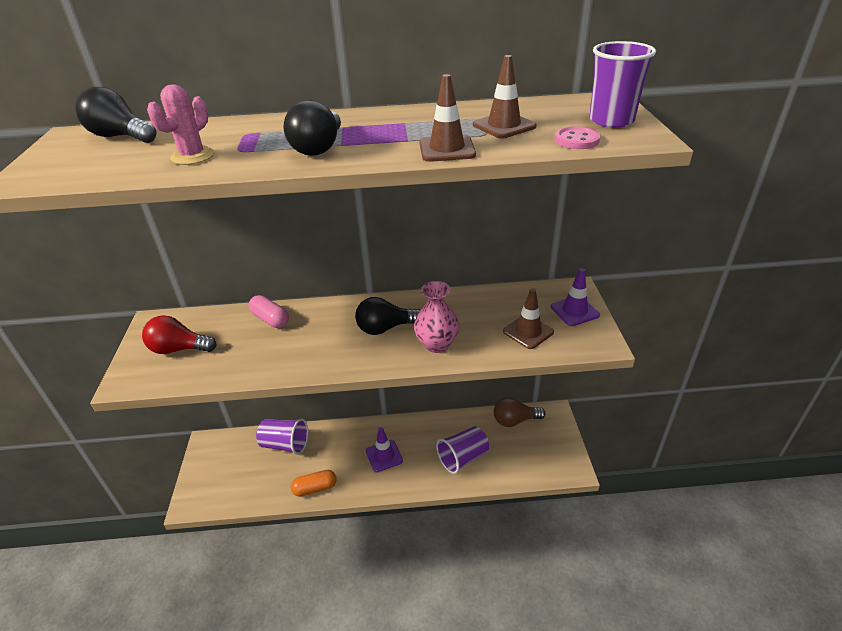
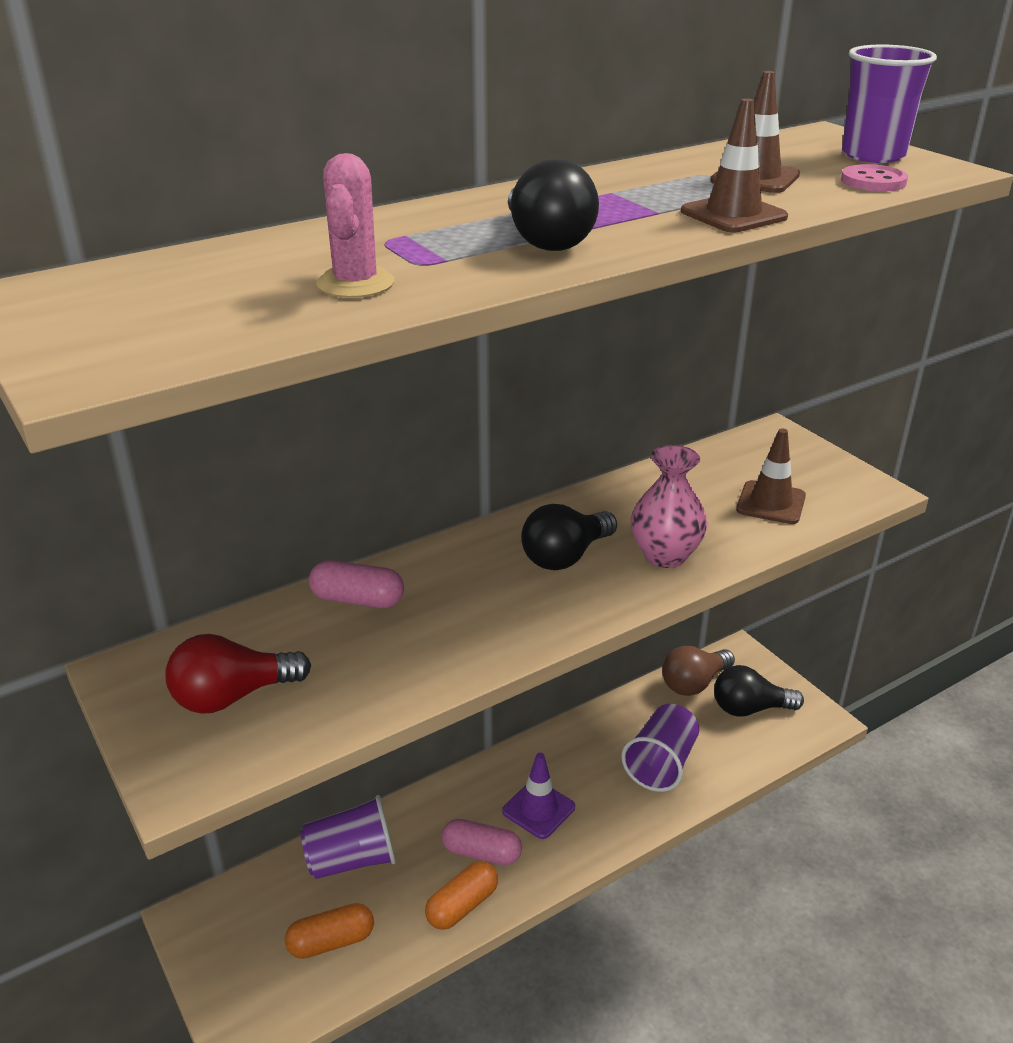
camera: 30 degrees left, 5 degrees down
(120, 137) = (147, 279): black light bulb -> black light bulb (749, 708)
(250, 479) = (331, 941): none -> orange capsule
(342, 466) = (481, 852): none -> pink capsule
(574, 311) = (802, 460): purple traffic cone -> none

